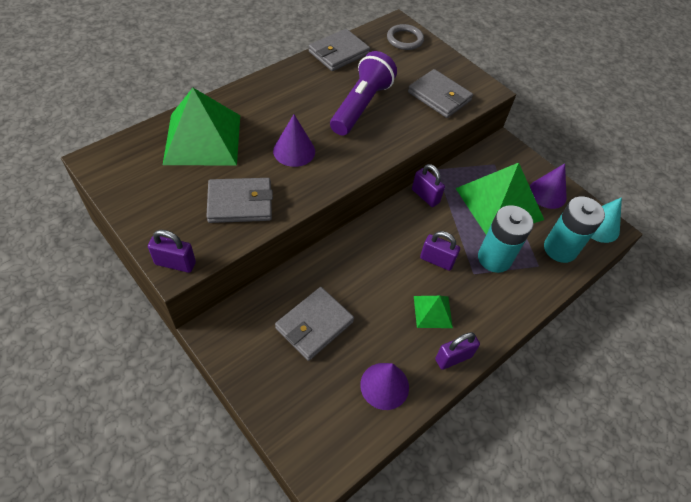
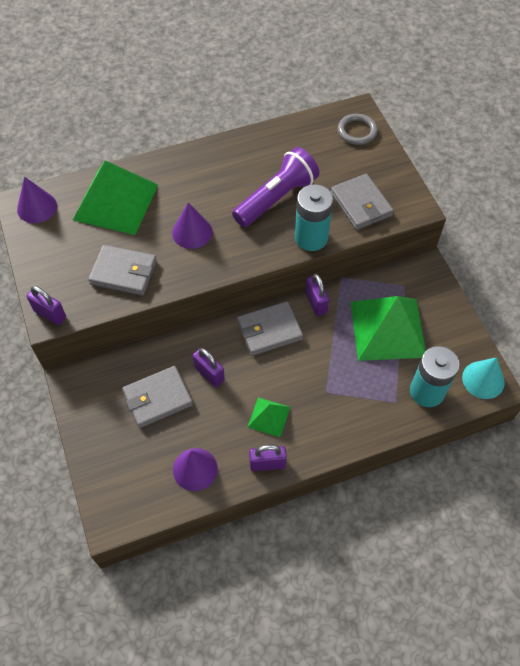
camera: 25 degrees right, 5 degrees up
(339, 53) = (281, 135): grey wallet -> grey wallet (269, 330)
(436, 260) = (296, 370): purple padlock -> purple padlock (209, 374)
(494, 258) = (354, 383): turquoise battery -> turquoise battery (311, 238)
(547, 193) = (445, 331): purple cone -> purple cone (37, 207)

